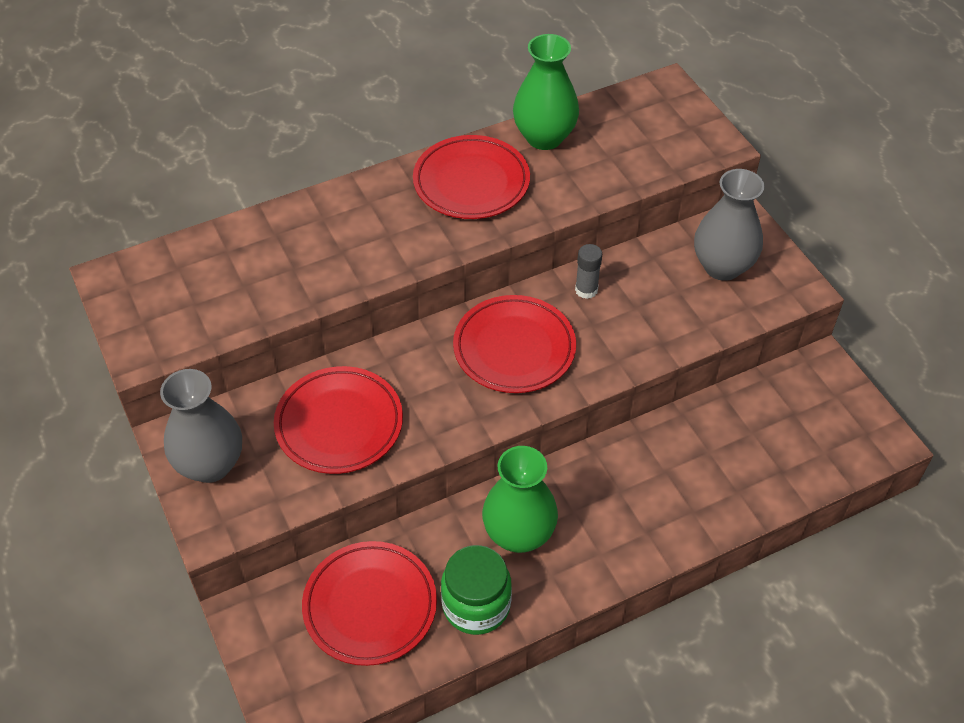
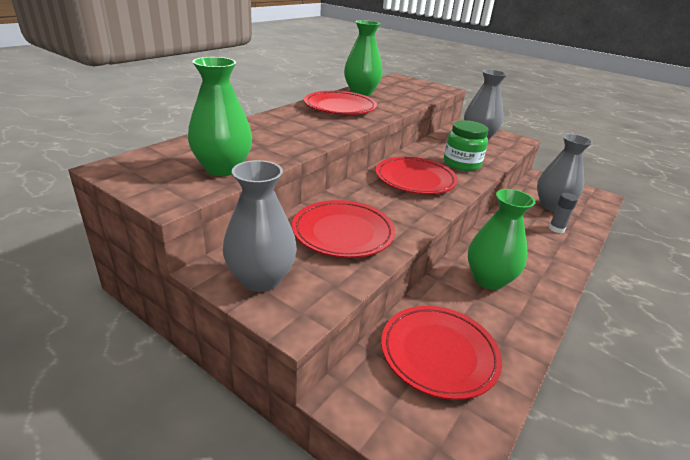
camera: 30 degrees left, 20 degrees down
(221, 308) = (223, 168): none -> green vase
(476, 605) = (507, 327): green jar -> green jar (461, 164)
(586, 290) = (426, 154): grey glue stick -> grey glue stick (556, 229)
(762, 436) = (552, 206): none -> grey vase

